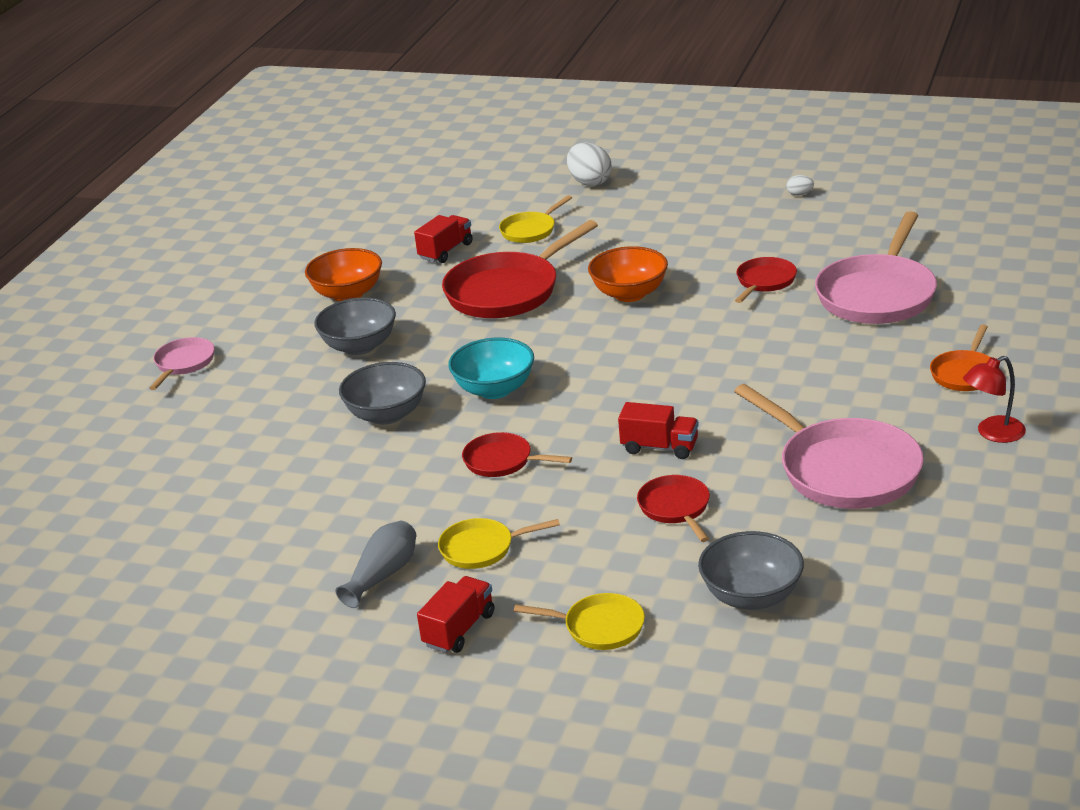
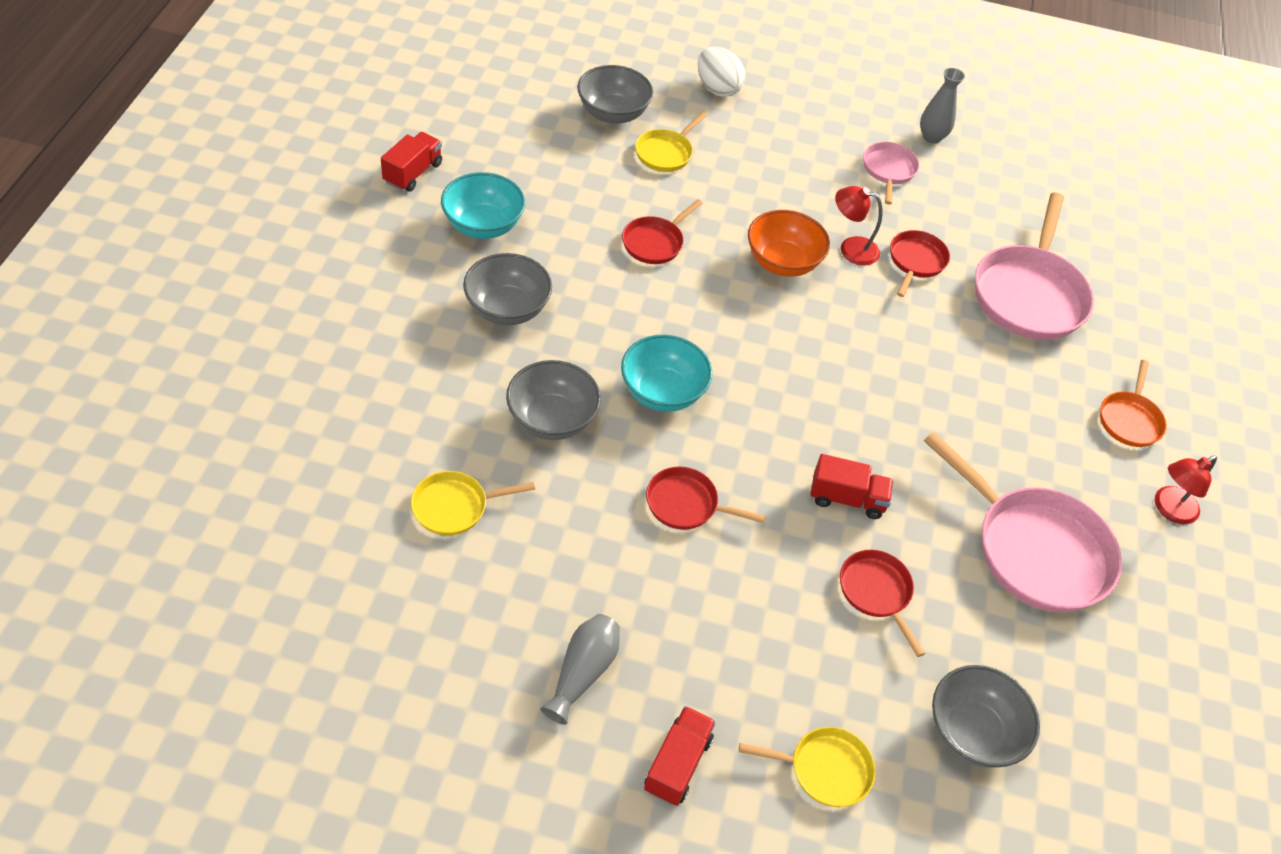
camera: 15 degrees left, 20 degrees up
(183, 364) = (313, 314): pink pan -> pink pan (888, 171)
(348, 294) = (483, 225): orange bowl -> turquoise bowl
(446, 251) = (580, 172): red truck -> red truck (413, 173)
(482, 548) = (684, 638): yellow pan -> yellow pan (455, 507)
(484, 209) = (613, 114): none -> grey bowl
(508, 291) = (655, 242): red pan -> red pan, size x0.52
(700, 278) = (851, 248): none -> red lamp
(800, 194) = (931, 137): white egg -> grey vase

